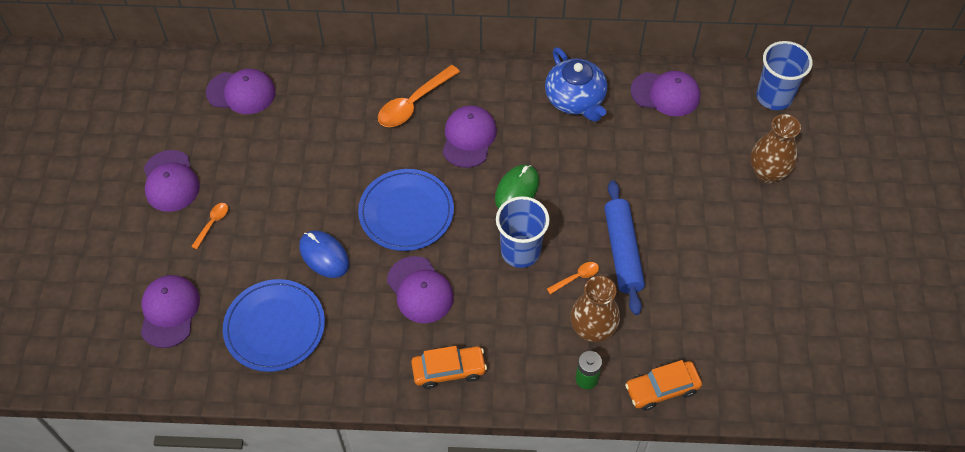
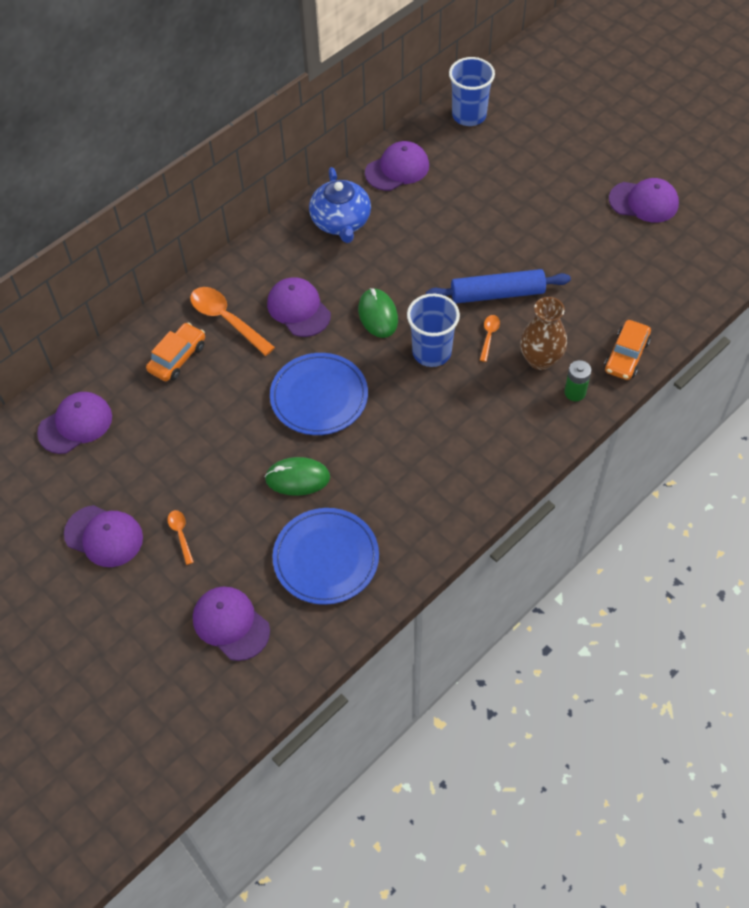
camera: 45 degrees left, 0 degrees up
(324, 255) = (297, 478): blue mouse -> green mouse
(413, 103) = (226, 319): orange spoon -> orange spoon turned 135 degrees clockwise
(420, 290) = (396, 438): purple cap -> purple cap (644, 202)
(449, 370) = (483, 470): orange car -> orange car (177, 358)
(575, 99) = (341, 221): blue teapot -> blue teapot turned 60 degrees clockwise
(622, 251) = (497, 294): blue rolling pin -> blue rolling pin turned 45 degrees counterclockwise
(767, 173) = (524, 167): brown vase -> none

